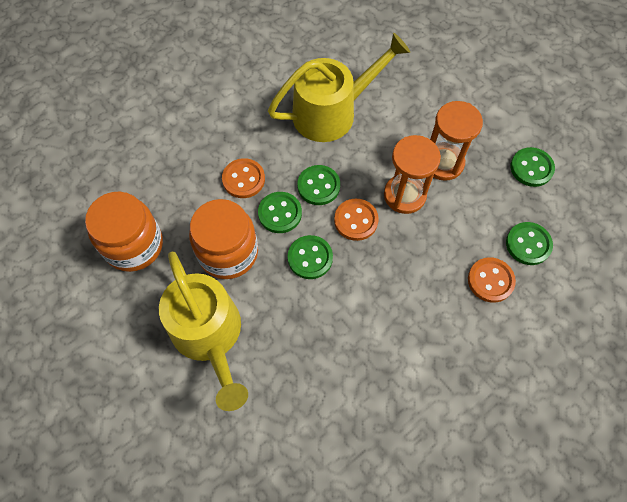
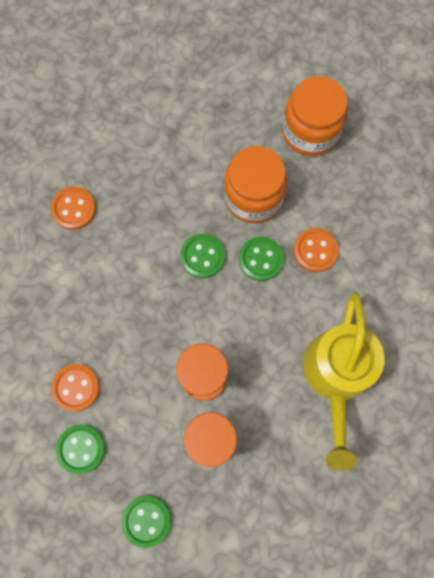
camera: 125 degrees right, 10 degrees up
(209, 335) = (193, 144): yellow watering can -> none
(318, 186) = (265, 309): green button -> none
(356, 220) = (209, 317): orange button -> orange button (74, 209)

